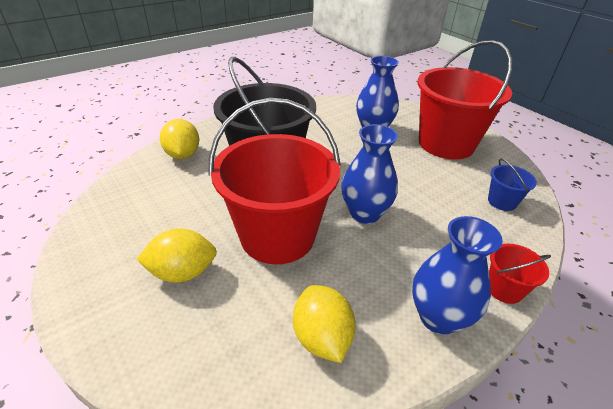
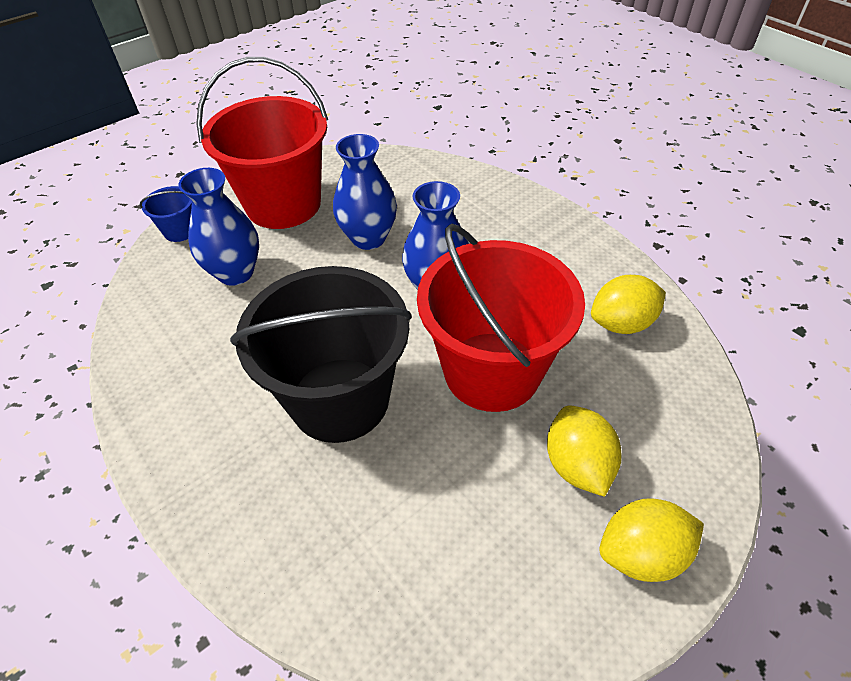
camera: 90 degrees left, 10 degrees up
(183, 154) = (295, 544): yellow lemon -> yellow lemon (641, 553)
(438, 317) = (572, 244): blue vase -> blue vase (368, 238)
(502, 201) = (403, 180): blue bucket -> blue bucket (180, 231)
(504, 289) = (527, 200): red bucket -> none

